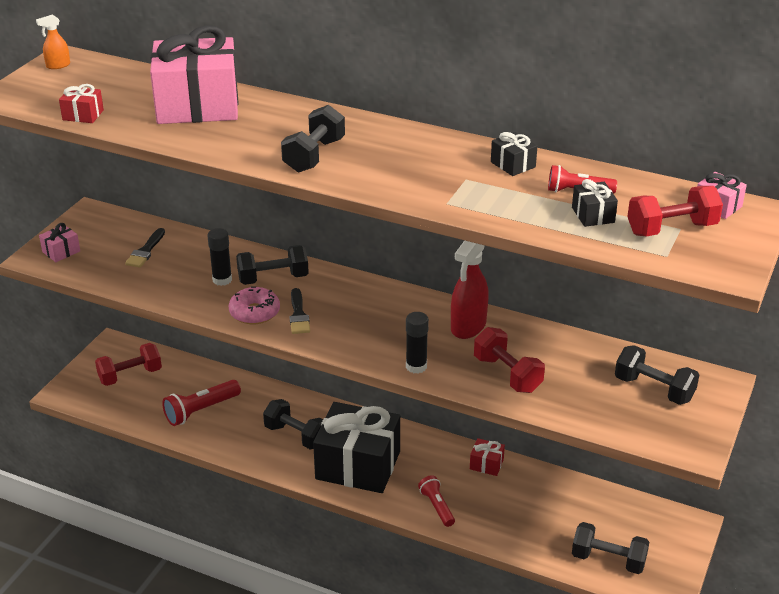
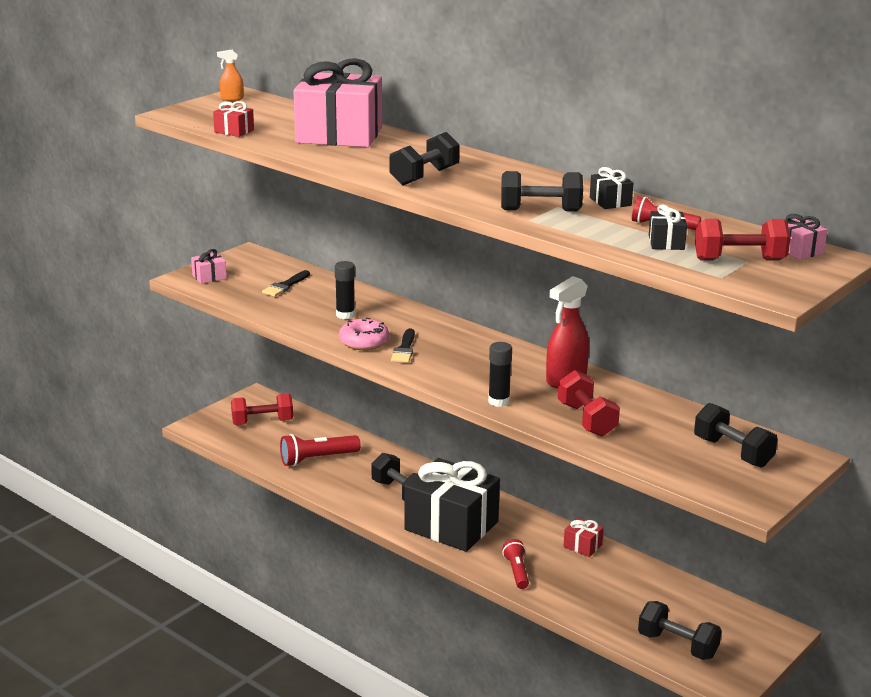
camera: 15 degrees right, 10 degrees down
(273, 278) = (394, 320): black dumbbell -> black dumbbell (540, 210)

